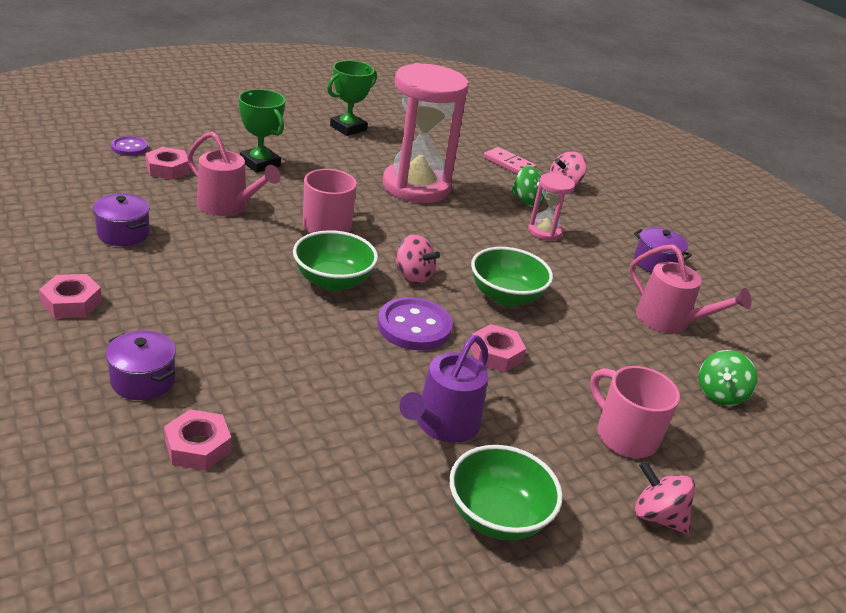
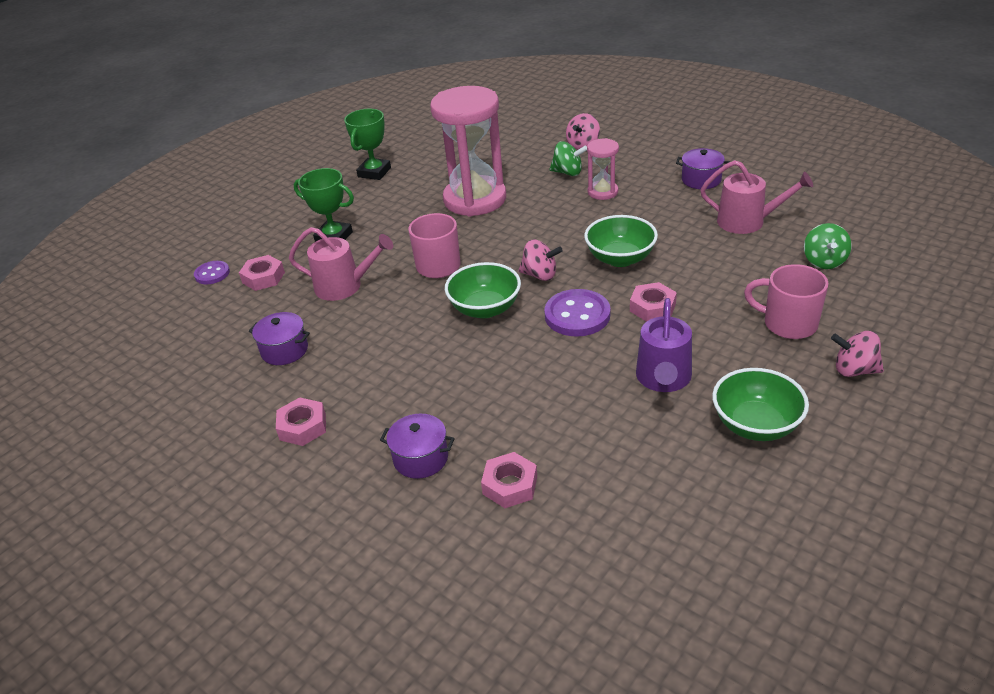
camera: 15 degrees left, 5 degrees up
(509, 164) = (527, 146): pink domino -> none

